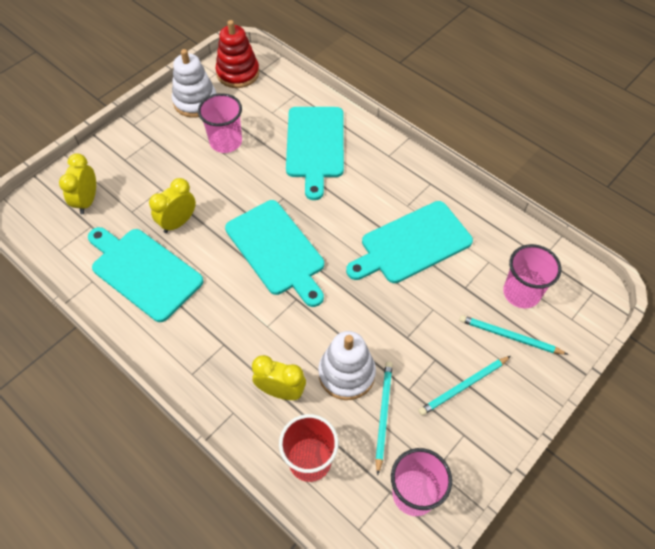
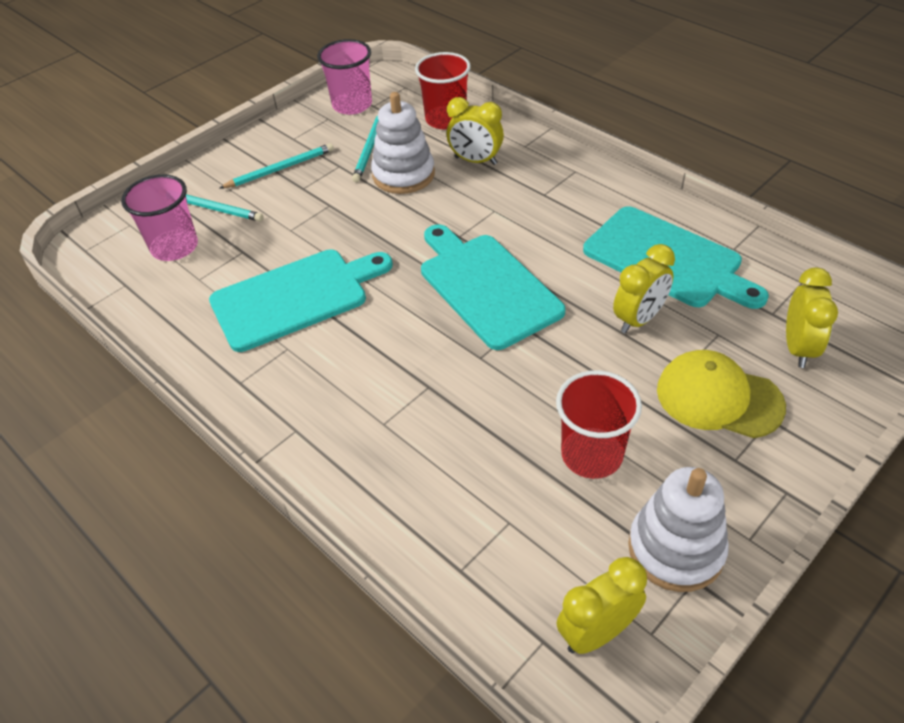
camera: 175 degrees left, 10 degrees down
(147, 171) = (718, 398): none -> yellow cap
(226, 142) = (591, 455): pink cup -> red cup
(238, 73) = (597, 632): red stacking toy -> yellow clock
(315, 146) = (425, 447): turquoise cutting board -> none

